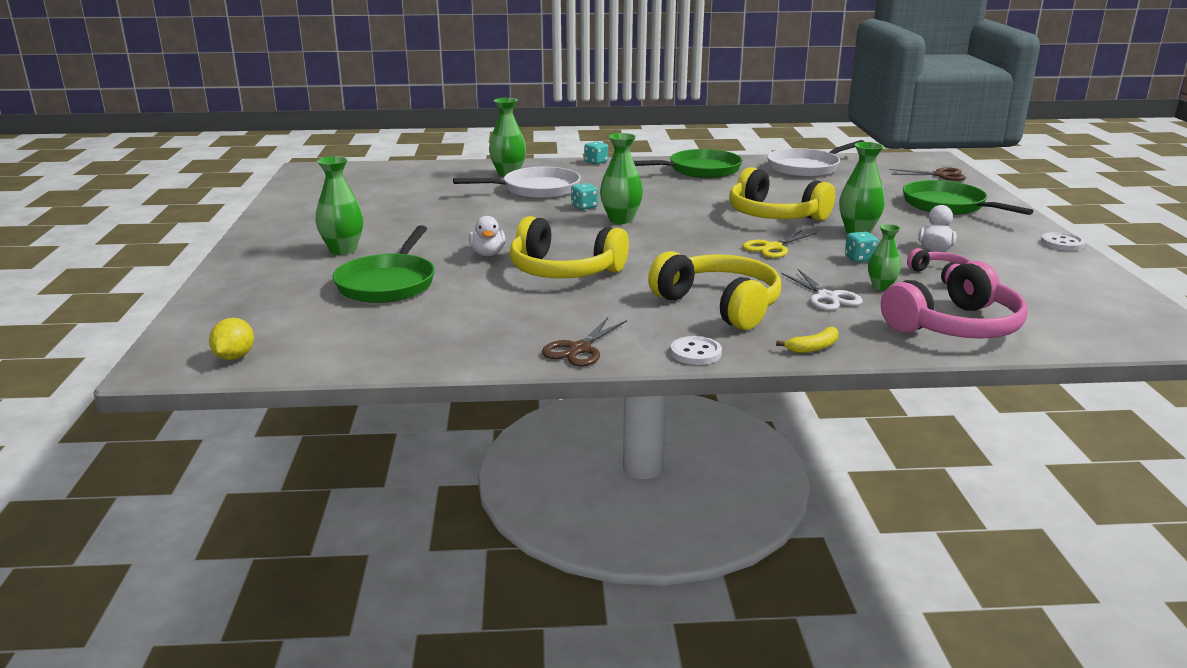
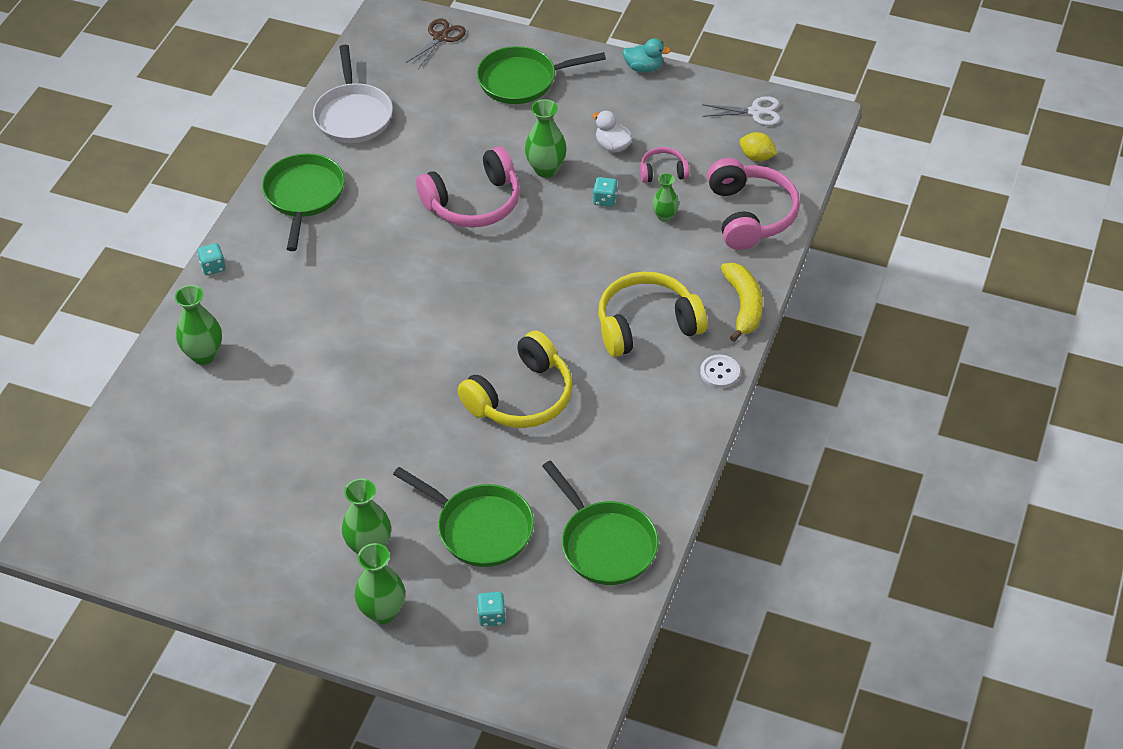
camera: 65 degrees left, 25 degrees up
(234, 357) = (585, 658): yellow lemon -> yellow lemon (757, 157)
(398, 339) = (605, 544): none -> green pan
(488, 254) = (448, 439): white duck -> none
(536, 189) = (278, 347): white pan -> none
(579, 349) = (681, 436): brown scissors -> none
(584, 207) = (360, 328): turquoise dice -> turquoise dice (491, 616)
(621, 220) = (416, 313): green vase -> green vase (383, 612)
(772, 247) = (549, 240): yellow scissors -> none
(774, 215) = (474, 203): yellow headphones -> pink headphones
(813, 347) = (743, 305): yellow banana -> yellow banana, size x1.83
(827, 297) = (666, 257): white scissors -> white scissors (755, 112)
(1062, 243) = (644, 68): white button -> turquoise duck

